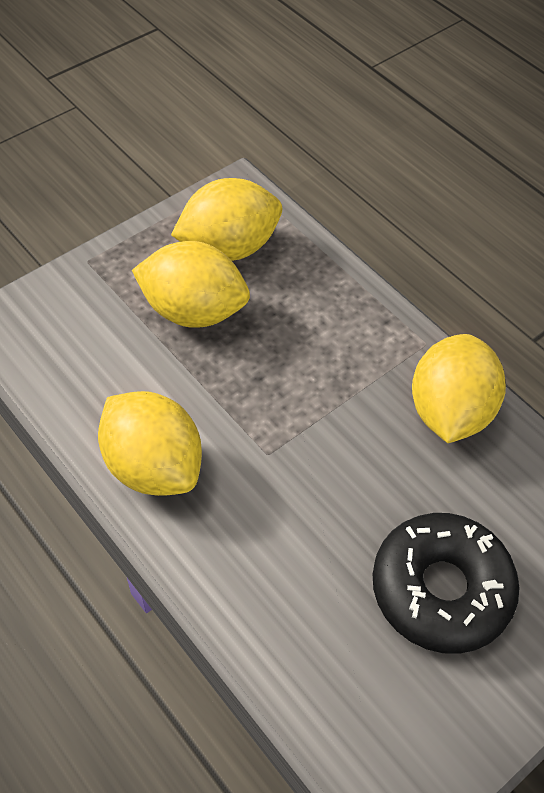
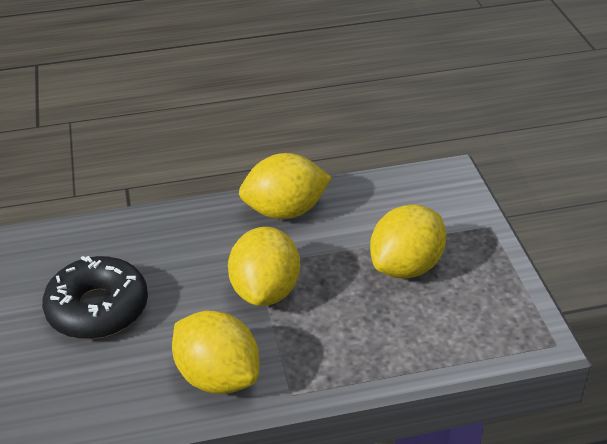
camera: 120 degrees right, 15 degrees down
(229, 247) = (466, 308): yellow lemon -> yellow lemon (266, 291)

